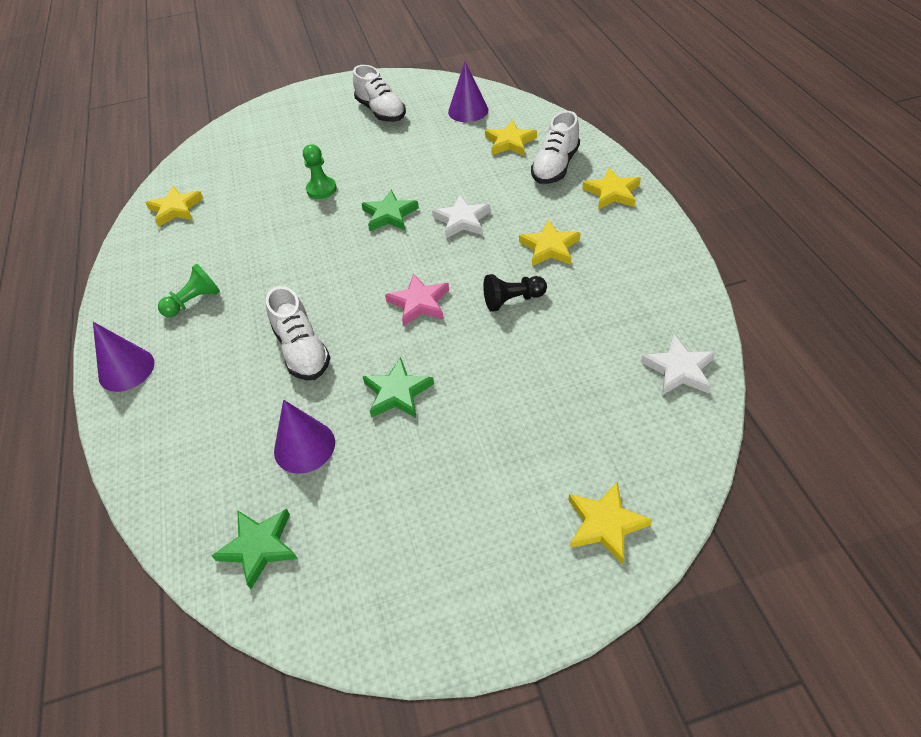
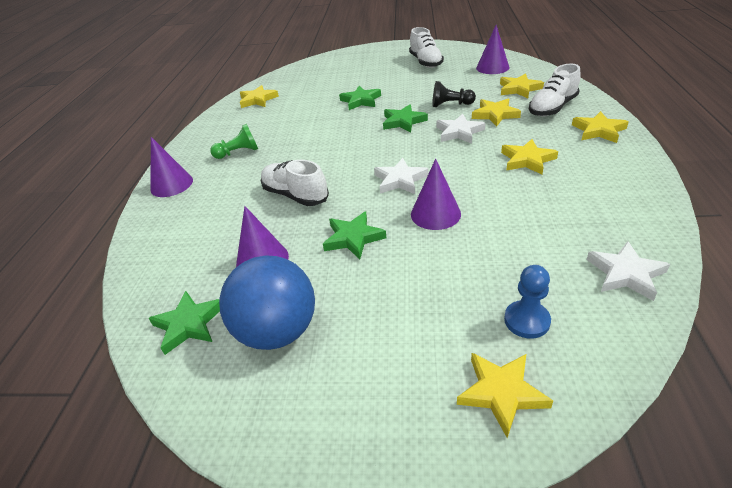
camera: 20 degrees right, 10 degrees down
(302, 350) = (295, 195): white shoe -> white shoe turned 135 degrees clockwise
(321, 189) = (361, 101): green pawn -> green star
(365, 526) = (278, 331): none -> blue ball
(419, 303) = (400, 180): pink star -> white star
(476, 340) = (435, 214): none -> purple cone
(494, 186) = (495, 114): none -> yellow star
(512, 300) = (479, 191): black pawn -> black pawn (450, 105)
(605, 444) = (526, 320): none -> blue pawn

